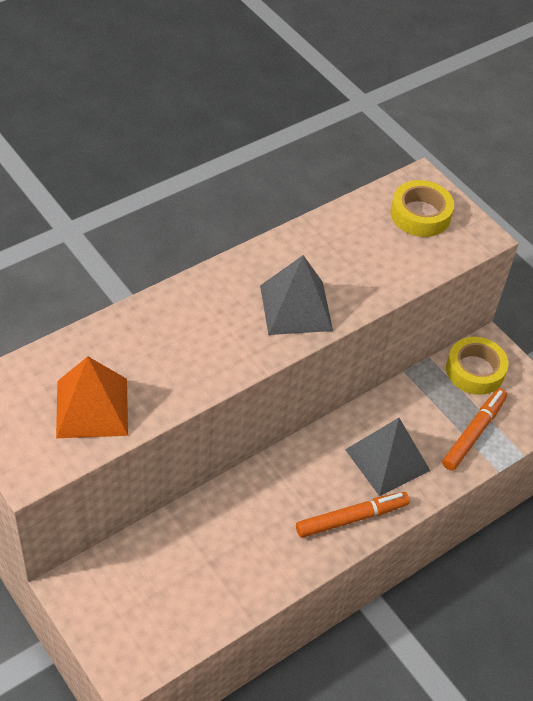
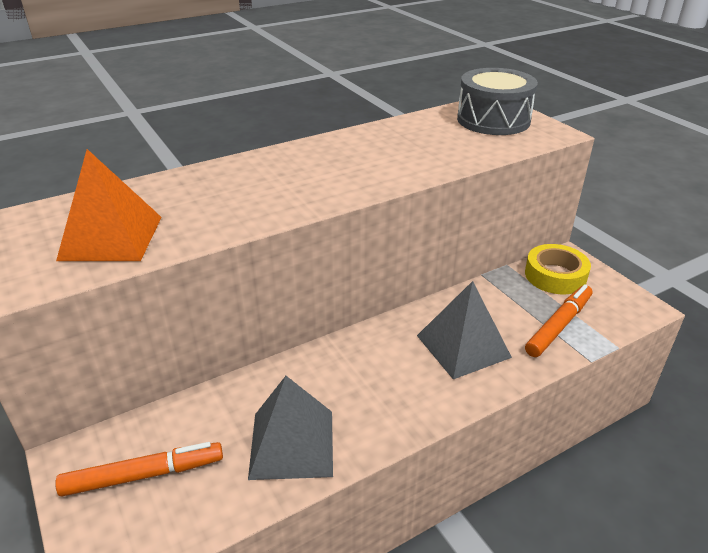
camera: 10 degrees right, 15 degrees down
(296, 308) = (360, 172): grey pyramid -> grey pyramid (292, 444)
(351, 518) = (419, 400): orange marker -> orange marker (143, 475)
(420, 214) = (493, 120): yellow tape -> grey drum

